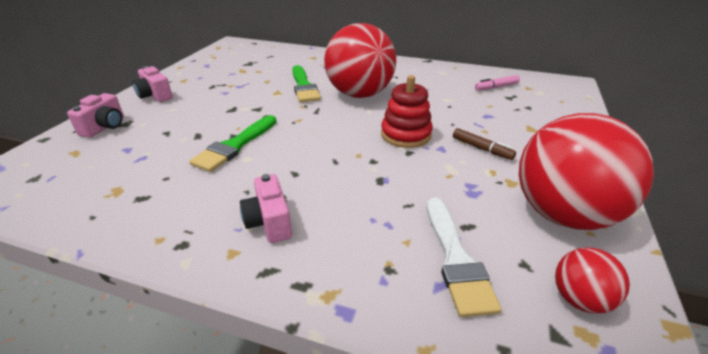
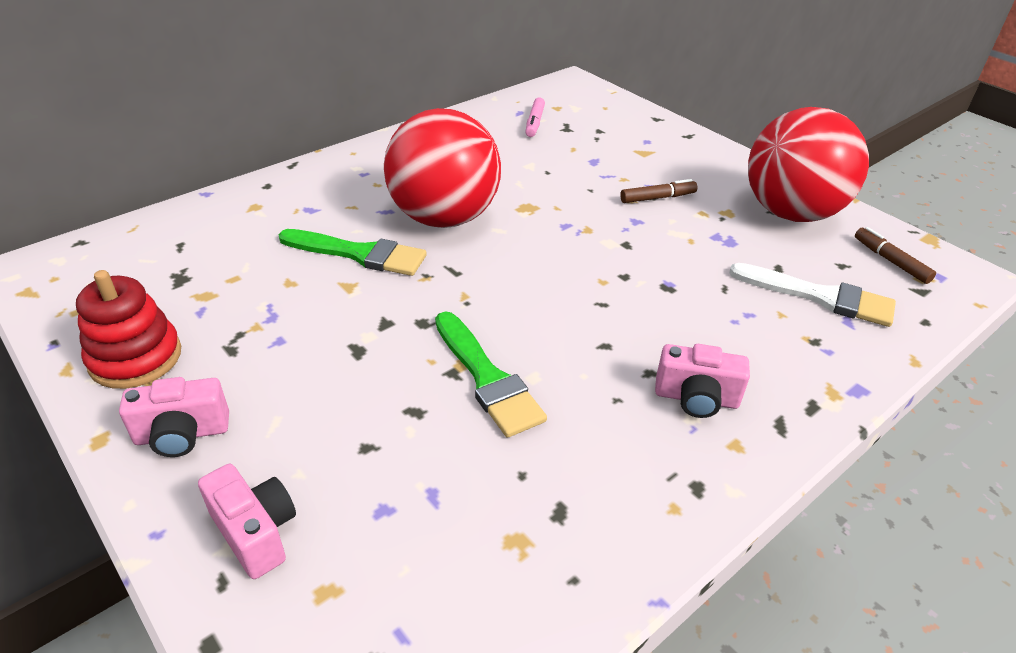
camera: 60 degrees left, 5 degrees up
(406, 135) = (587, 229): red stacking toy -> red stacking toy (135, 358)
(580, 299) = (890, 261): red ball -> brown marker

